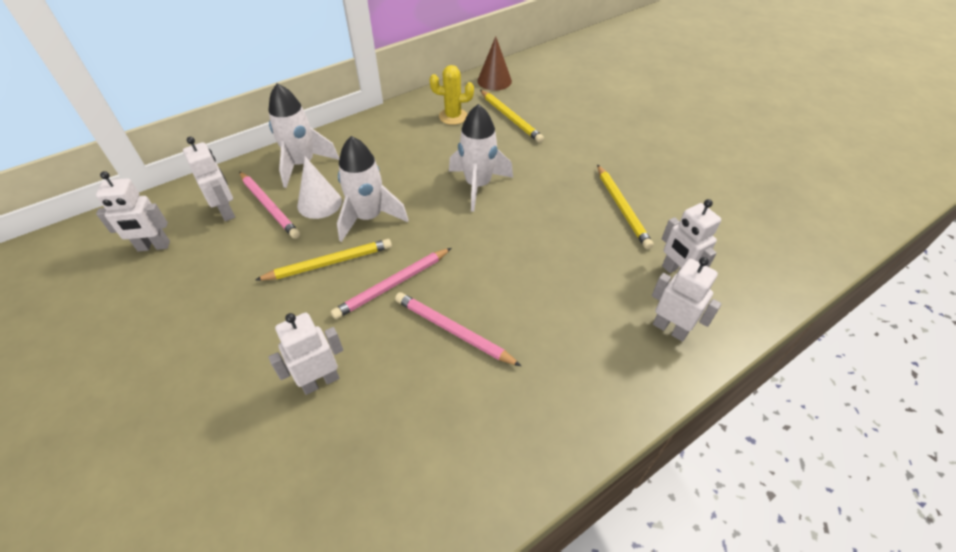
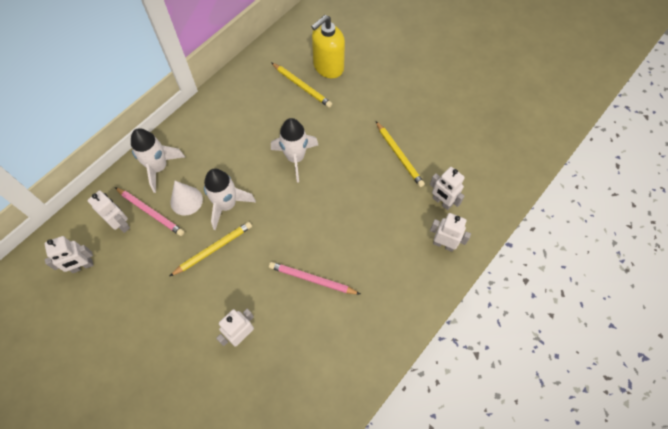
camera: 15 degrees left, 15 degrees up
(392, 285) = (262, 255): pink pencil -> none
(453, 116) = (257, 94): yellow cactus -> none
(494, 81) = (279, 48): brown cone -> none
(549, 106) = (328, 67): none -> yellow soap dispenser

